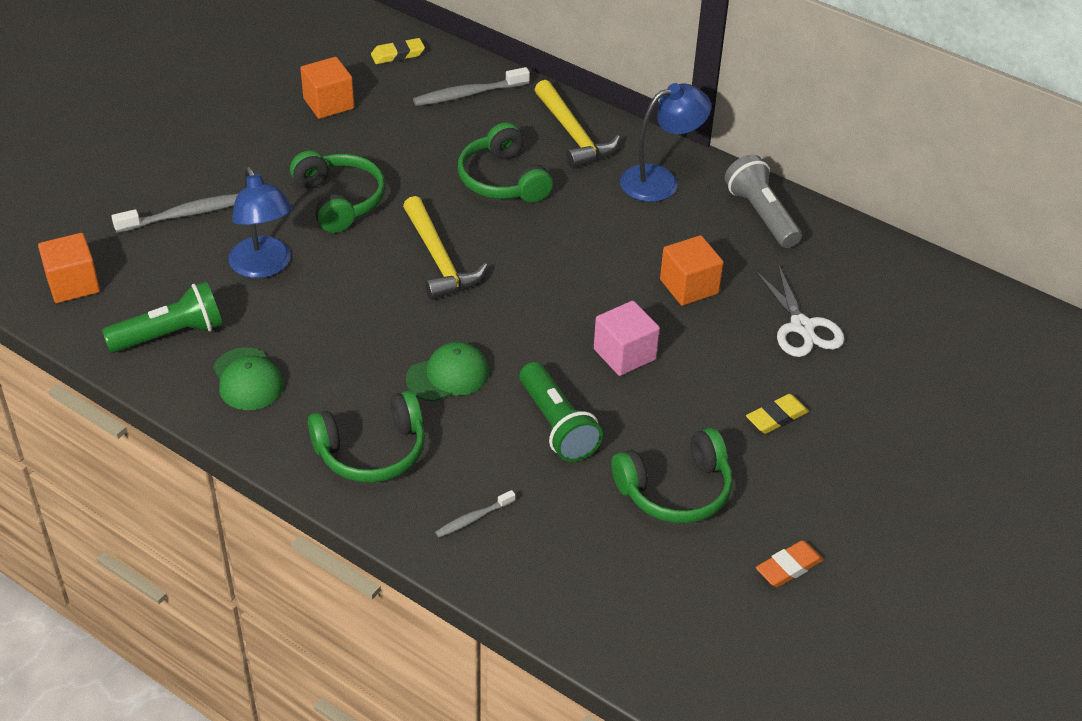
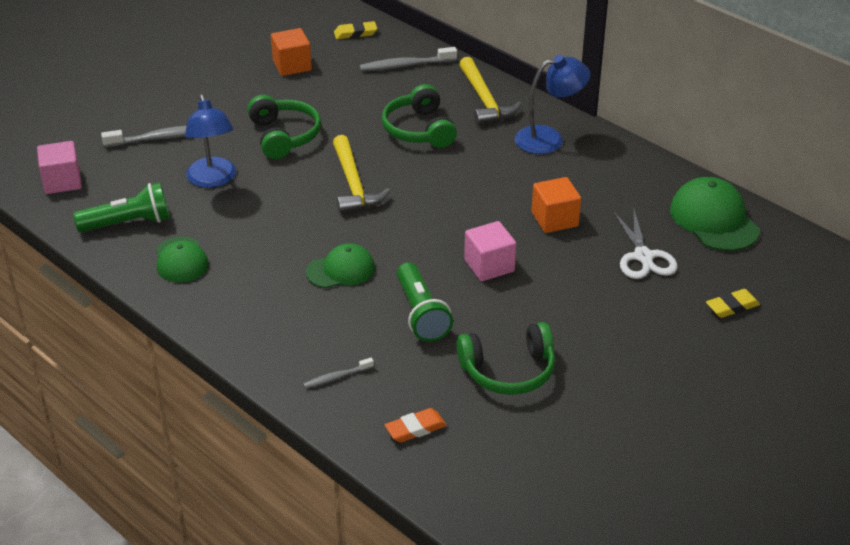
camera: 10 degrees right, 5 degrees down
(73, 284) = (62, 181): orange cube -> pink cube
(372, 451) = (267, 320): green headphones -> none
(761, 215) = (628, 170): grey flashlight -> none
(776, 417) = (606, 323): yellow eraser -> yellow eraser (732, 307)
(789, 567) = (591, 438): orange eraser -> orange eraser (415, 429)
(873, 272) = (714, 219): none -> green cap

